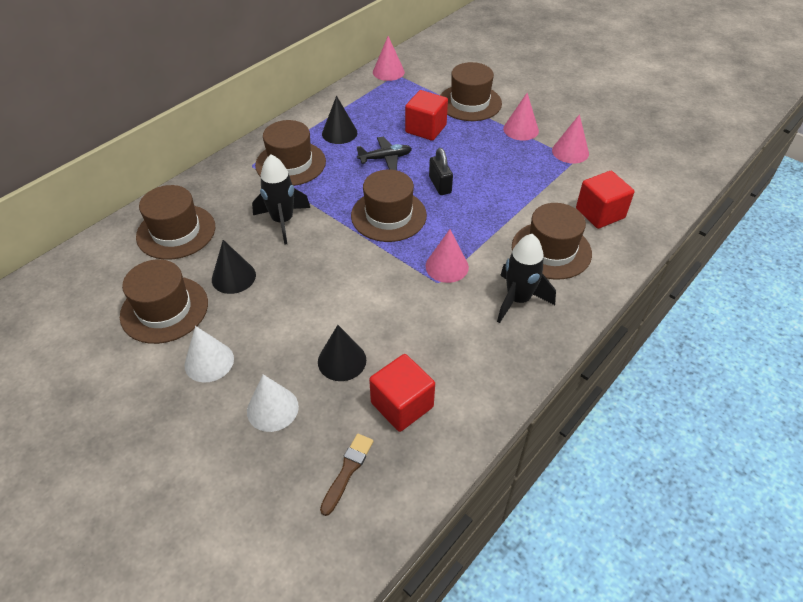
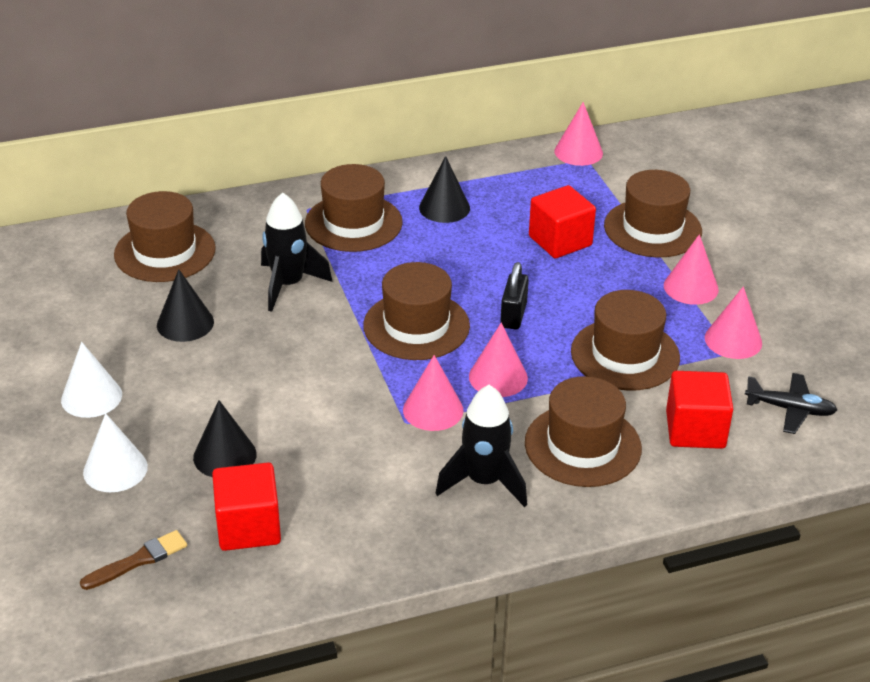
camera: 30 degrees right, 10 degrees down
(164, 309) = (90, 327): brown hat -> brown hat (625, 355)
(385, 158) = (474, 258): black plane -> black plane (790, 409)
(466, 228) = (498, 377): none -> pink cone

